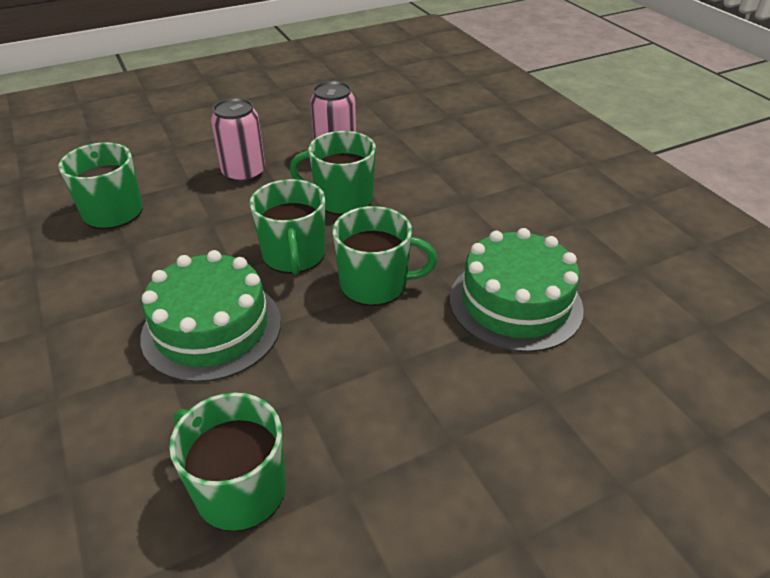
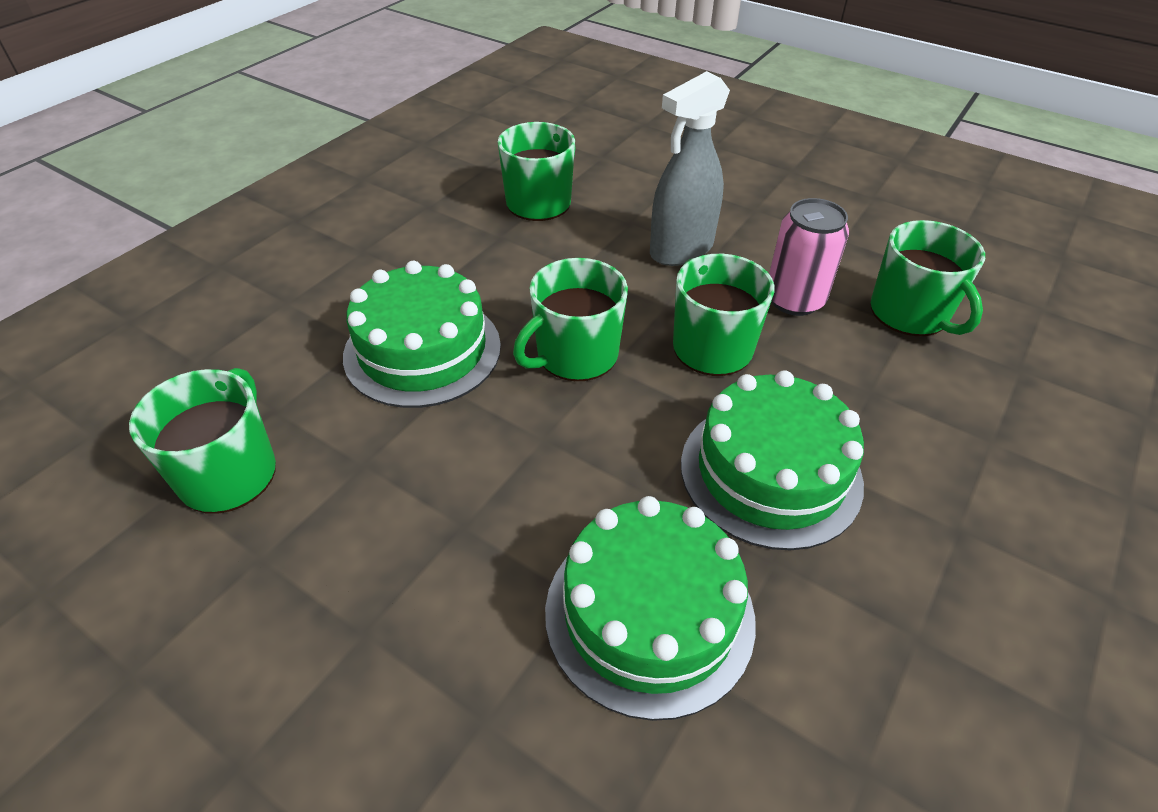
camera: 60 degrees right, 5 degrees up
(244, 173) = (681, 249): pink can -> grey spray bottle
(376, 284) = (579, 447): green mug -> green mug (910, 314)
(453, 220) = (770, 472): none -> green cake

